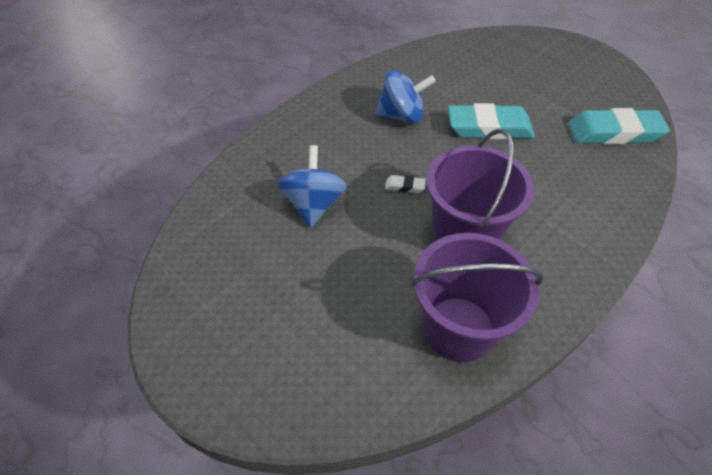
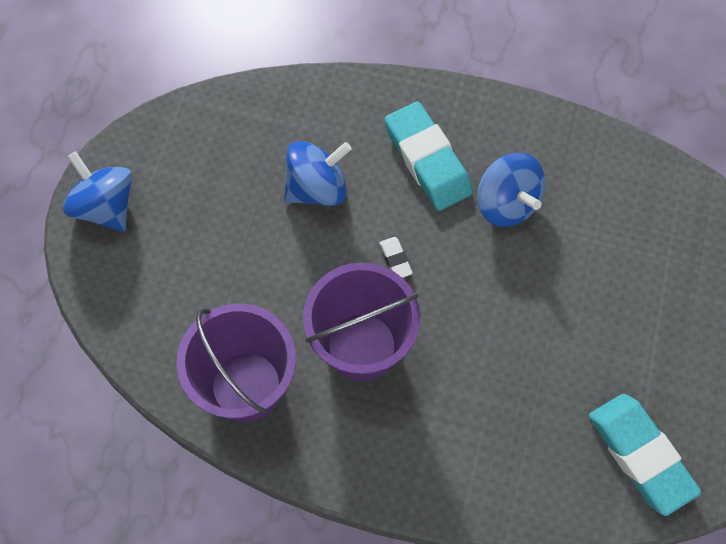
camera: 60 degrees right, 15 degrees up
(208, 364) = (105, 206): none -> blue spinning top
(489, 127) = (550, 306): turquoise eraser -> turquoise eraser (427, 160)

